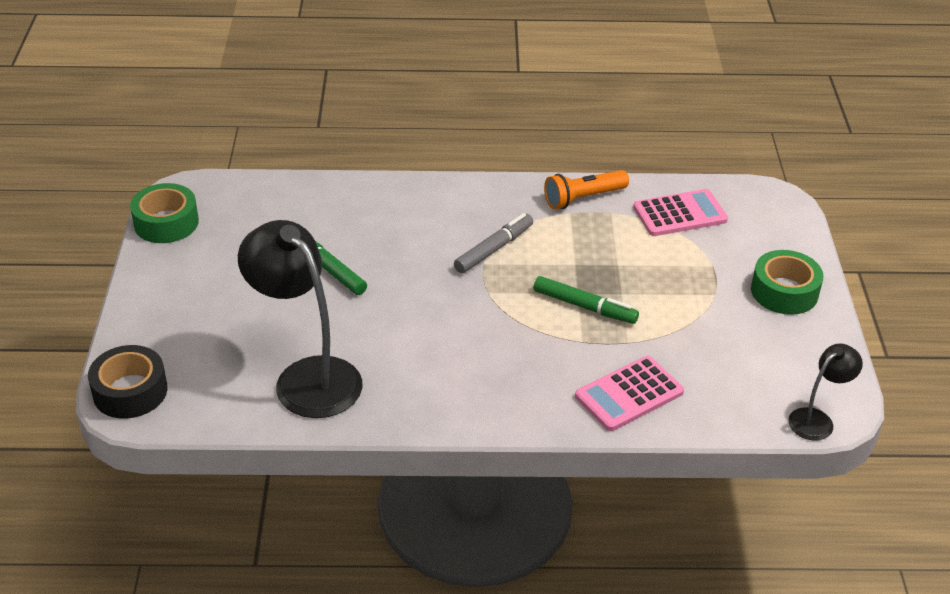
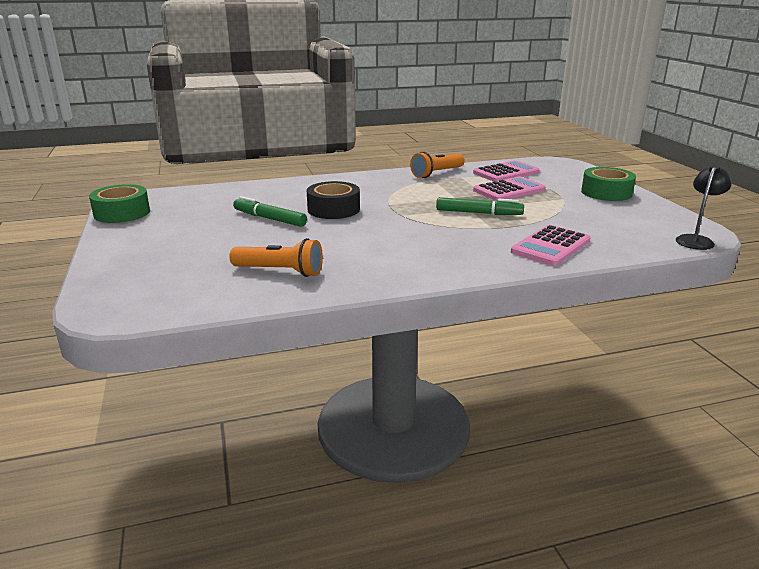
camera: 15 degrees left, 15 degrees down
(130, 391) = (110, 302): black tape -> black tape (333, 209)
(307, 376) = (280, 271): black lamp -> orange flashlight
(494, 249) = (391, 198): grey marker -> none
(656, 260) = (509, 190): none -> pink calculator

